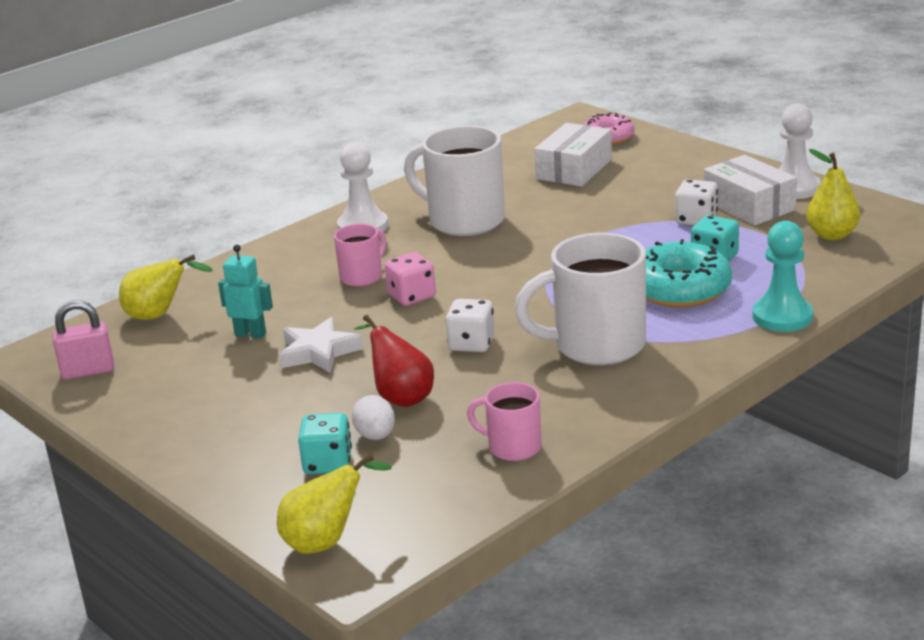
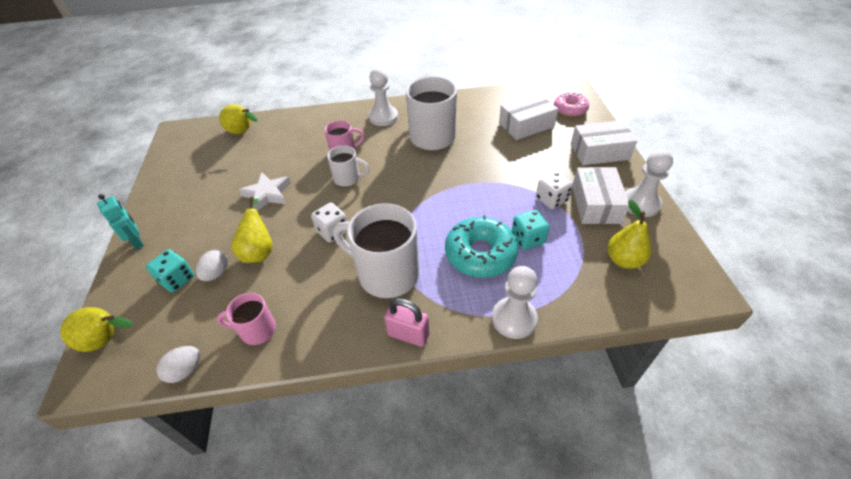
camera: 35 degrees right, 20 degrees up
(88, 371) = (180, 152): pink padlock -> pink padlock (408, 334)
(250, 334) = (258, 165): turquoise robot -> turquoise robot (137, 242)
(400, 397) = (259, 251): red pear -> yellow pear
(411, 296) = (348, 178): pink dice -> white mug
(478, 509) = (185, 370): none -> white egg
(512, 447) = (257, 330): pink mug -> pink mug turned 60 degrees counterclockwise
(695, 163) = (599, 152): none -> white box
(782, 317) = (514, 319): turquoise pawn -> white pawn

